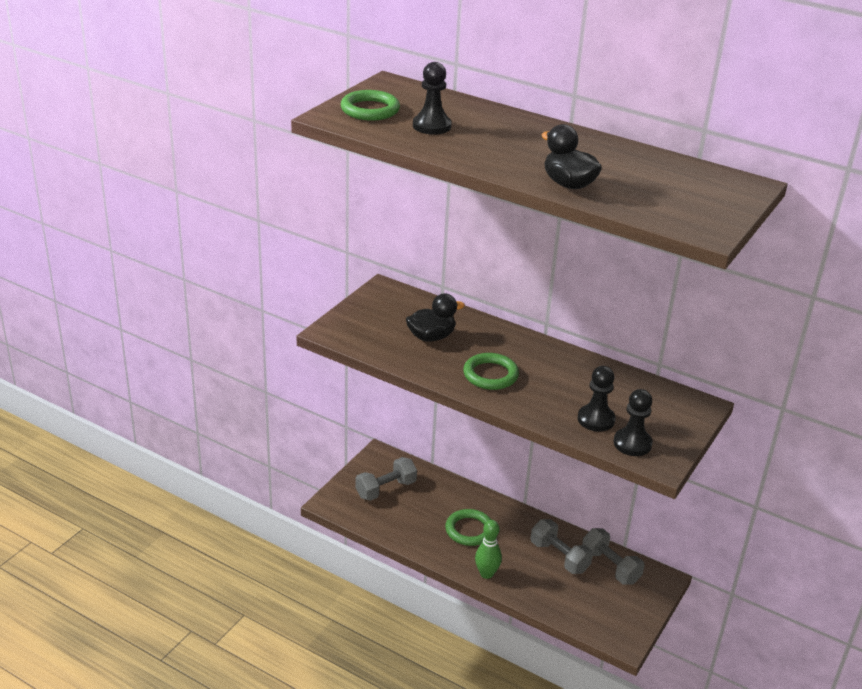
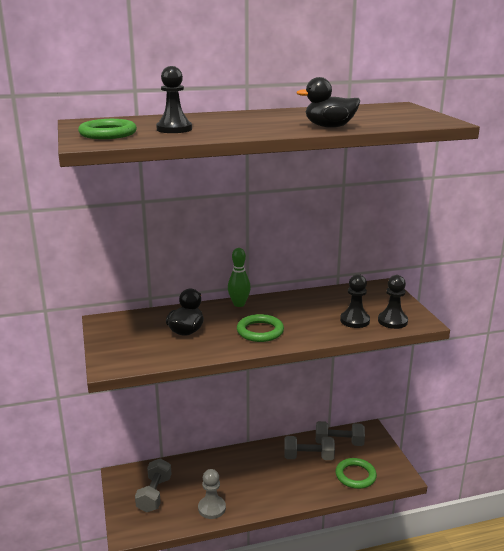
camera: 45 degrees left, 10 degrees down
(414, 533) = (212, 508): none -> grey pawn
(469, 530) = (241, 480): green ring -> green ring (355, 475)
(486, 574) = (286, 498): green bowling pin -> green bowling pin (239, 304)

